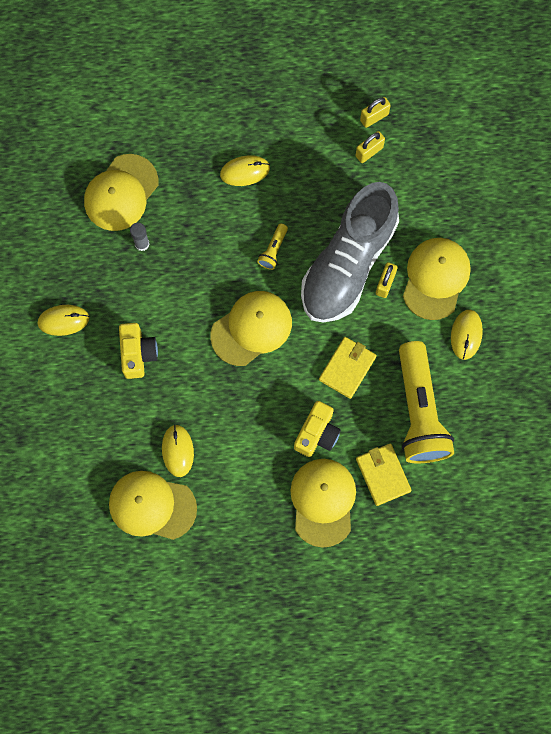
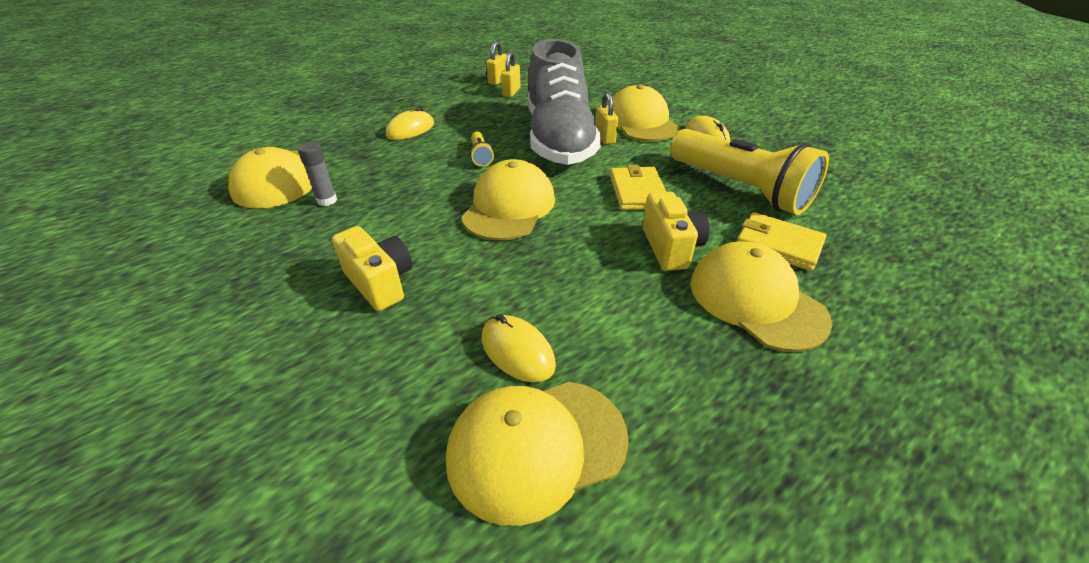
camera: 35 degrees left, 35 degrees down
(63, 320) = (242, 299): yellow mouse -> none

